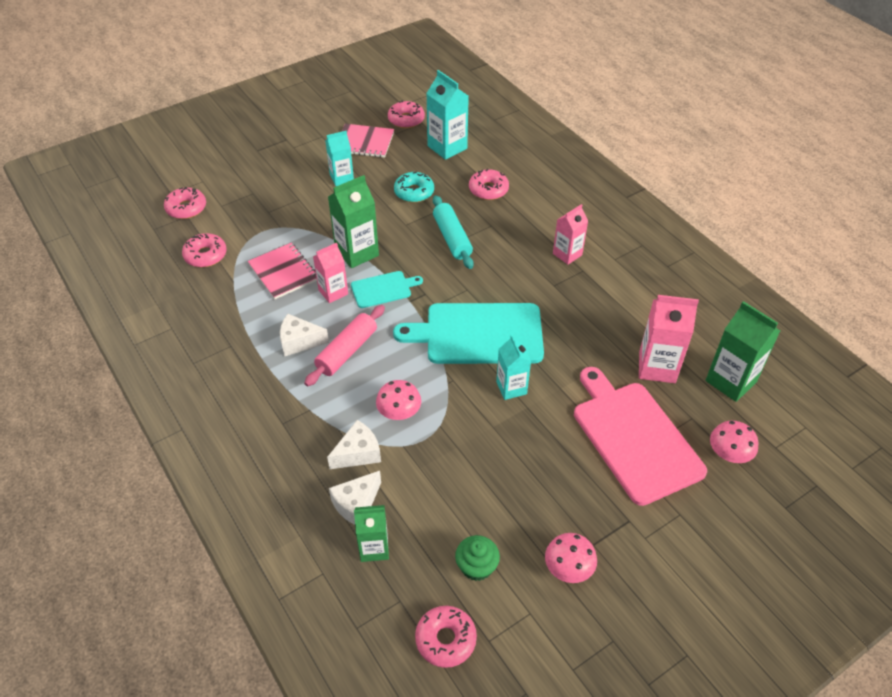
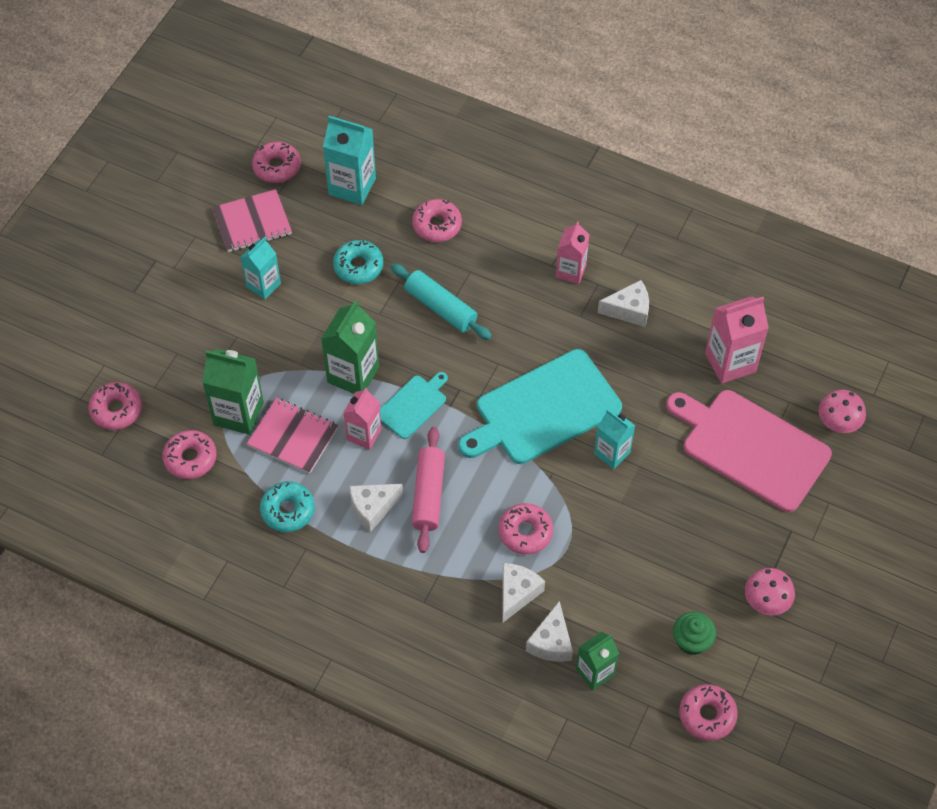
camera: 30 degrees left, 10 degrees up
(240, 315) = (288, 510): none -> turquoise donut
(399, 412) = (525, 532): pink mushroom -> pink donut
(595, 297) = (629, 310): none -> white cheese
(730, 381) = (802, 345): green carton -> green carton (238, 413)

